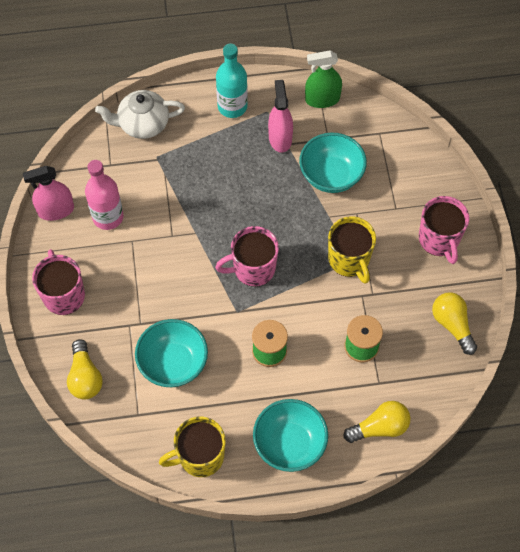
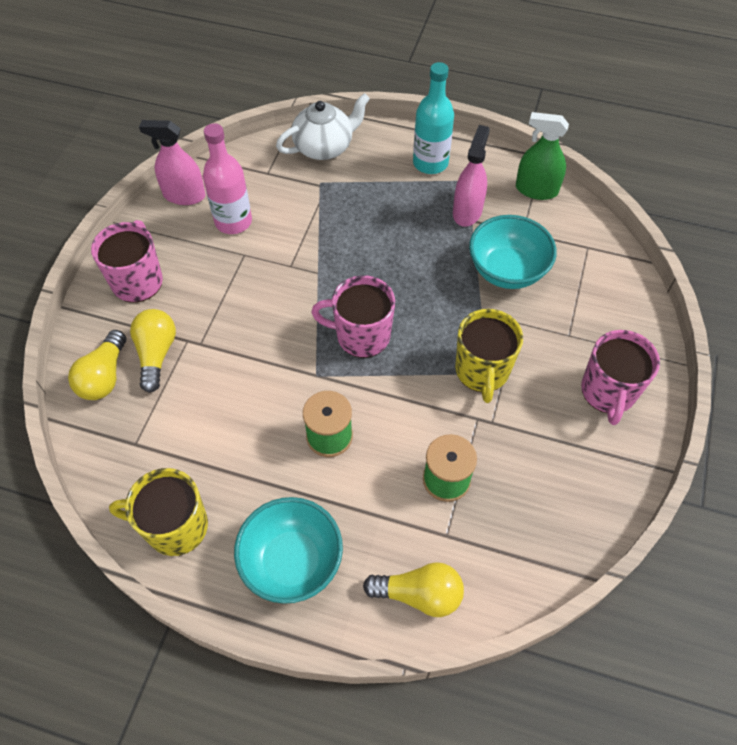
camera: 25 degrees right, 5 degrees down
(143, 124) = (324, 147): white teapot -> white teapot turned 135 degrees clockwise
(173, 363) = (209, 403): turquoise bowl -> none
(452, 325) = (579, 503): yellow light bulb -> yellow light bulb (156, 354)

